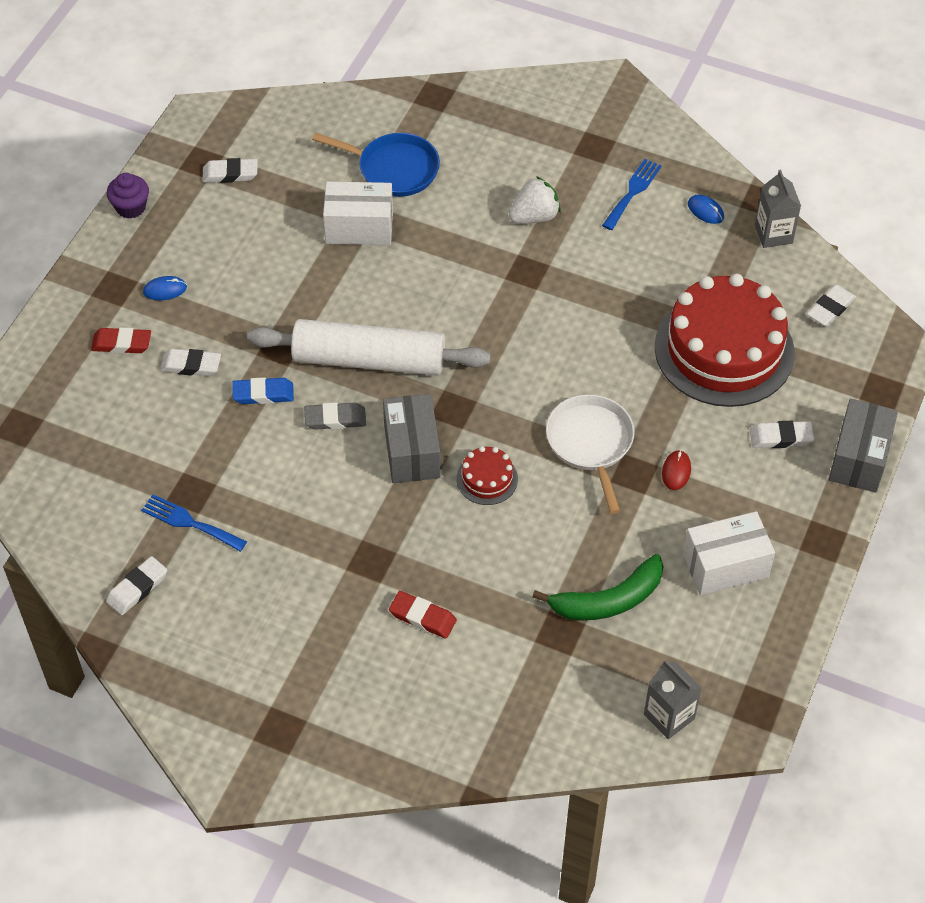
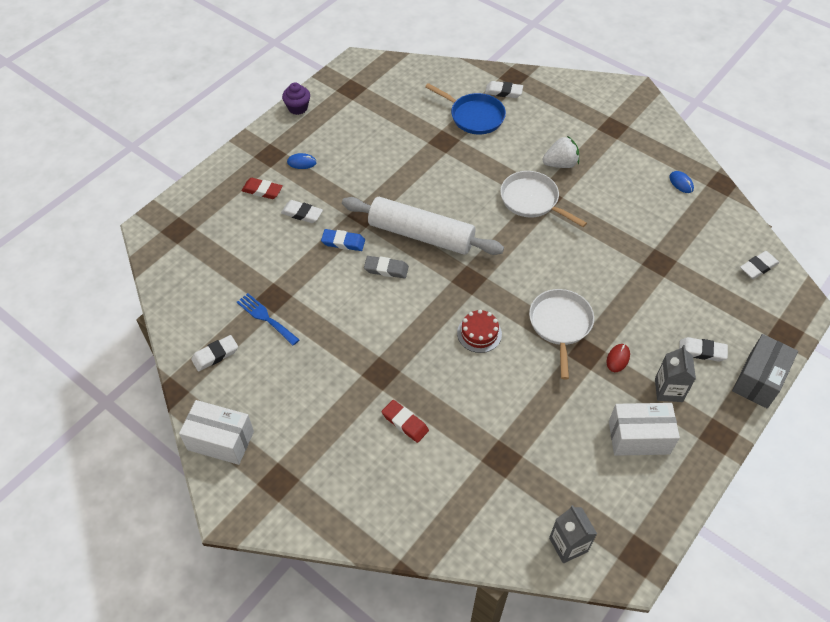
camera: 15 degrees right, 0 degrees up
(230, 174) = (367, 99): white eraser -> white eraser (503, 92)
(359, 227) = (440, 148): white box -> white box (221, 440)
(412, 452) = (432, 303): grey box -> none
(509, 278) = (532, 200): none -> white pan
(608, 600) = (544, 442): green banana -> none
(632, 192) = (632, 161): blue fork -> none
(724, 350) = (673, 279): red cake -> none
(773, 234) = (726, 208): grey carton -> grey carton (668, 390)

